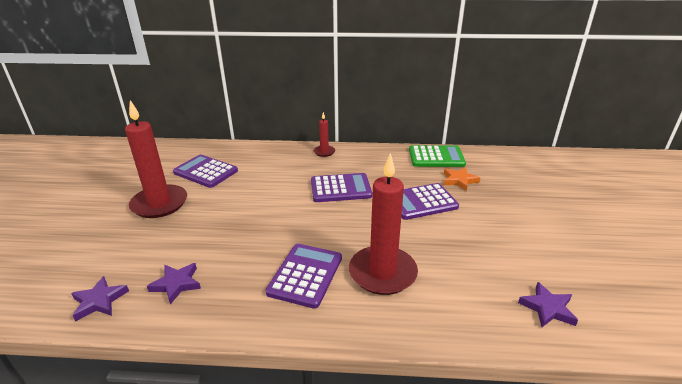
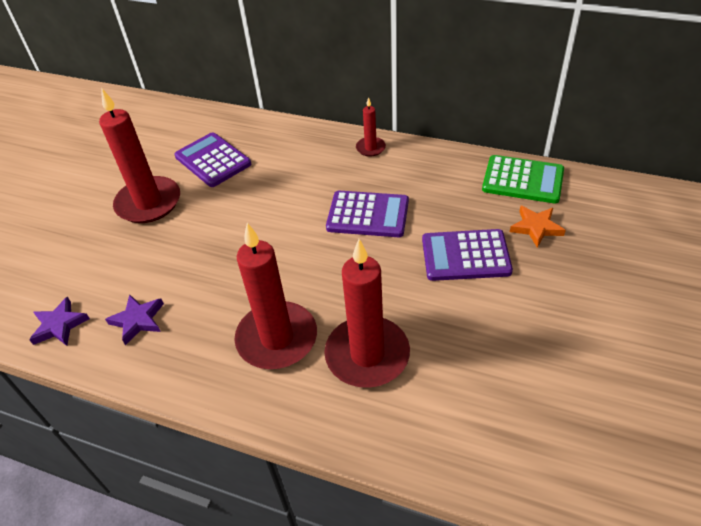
camera: 20 degrees right, 15 degrees up
(305, 275) = (277, 338): purple calculator -> red candle
(547, 308) = (550, 451): purple star -> none

